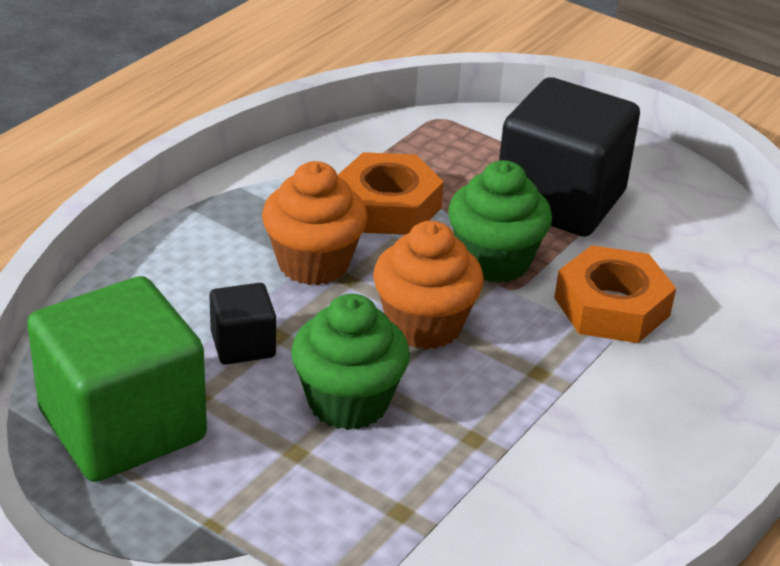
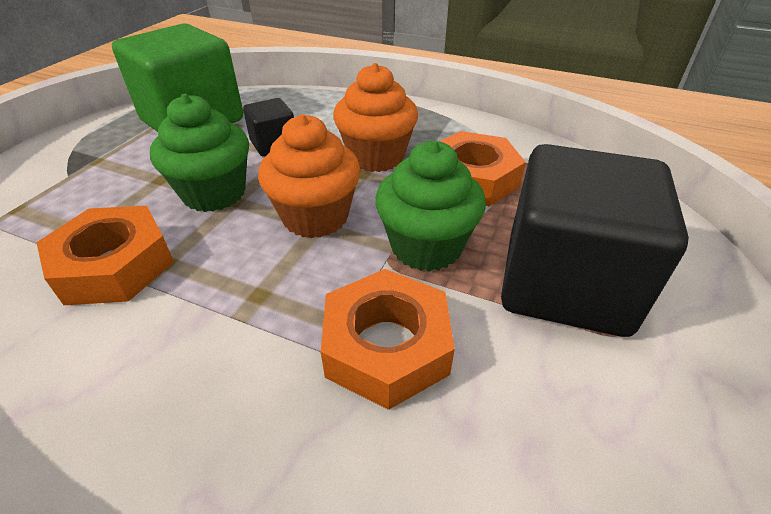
camera: 80 degrees right, 5 degrees up
(469, 479) = (114, 265): none -> orange nut

